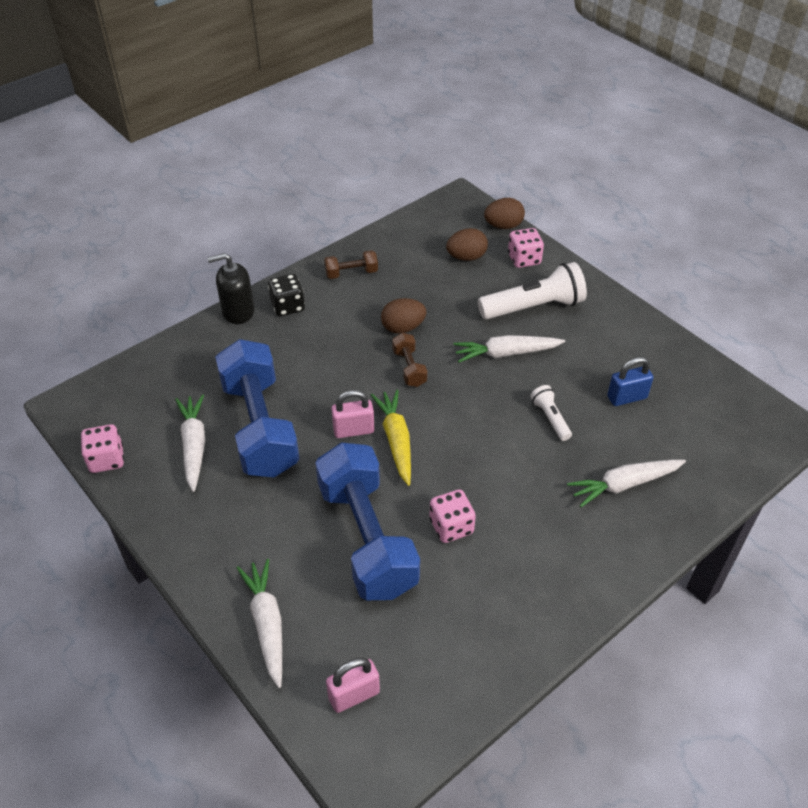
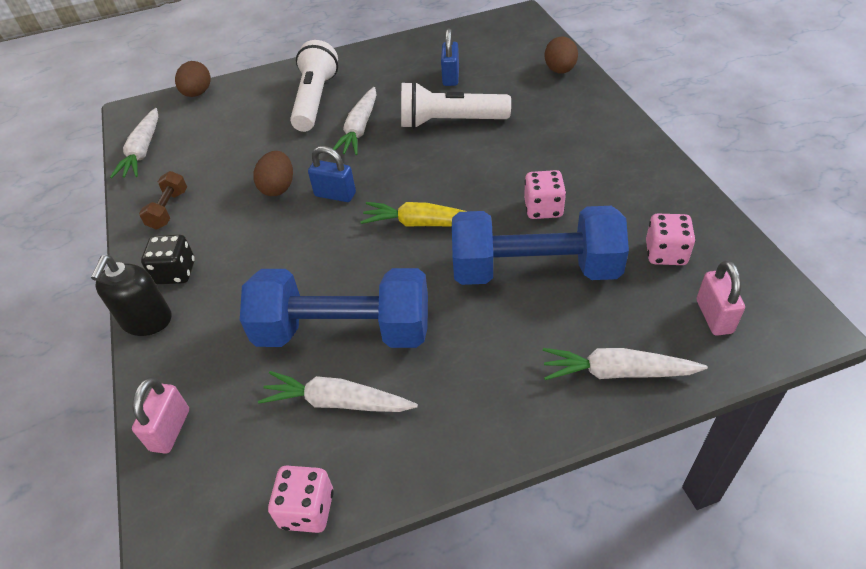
camera: 65 degrees left, 0 degrees up
(353, 430) = (392, 252): pink padlock -> pink padlock (170, 430)
(409, 368) = (335, 194): brown dumbbell -> blue padlock
(466, 257) = (218, 125): brown egg -> brown egg (560, 70)
(524, 259) = (251, 91): pink dice -> pink dice (665, 253)
(550, 418) = (450, 122): white flashlight -> white flashlight, size x1.96
(624, 485) = (539, 101): white carrot -> white carrot (143, 151)

